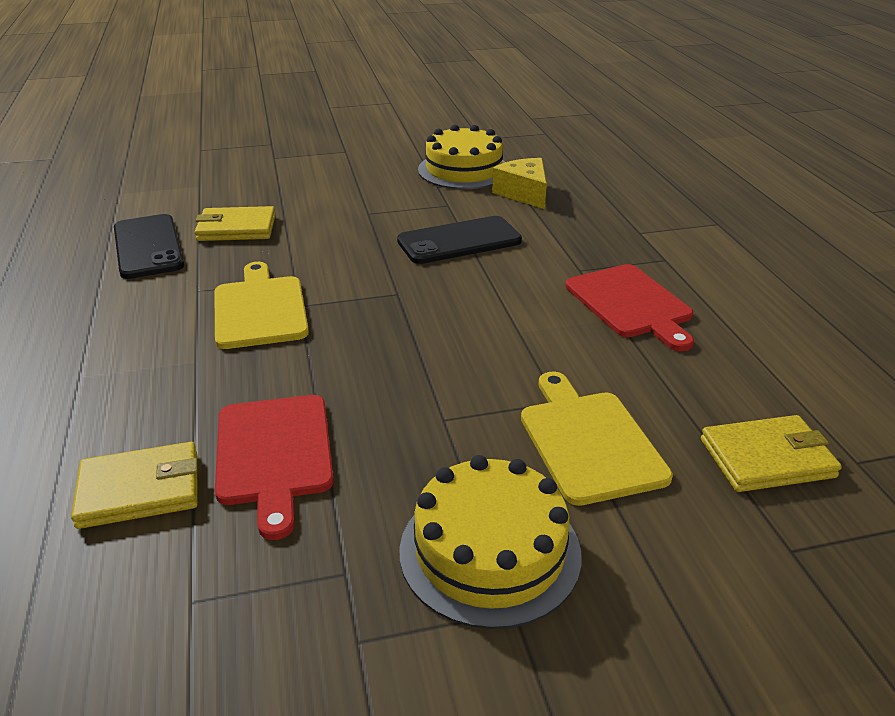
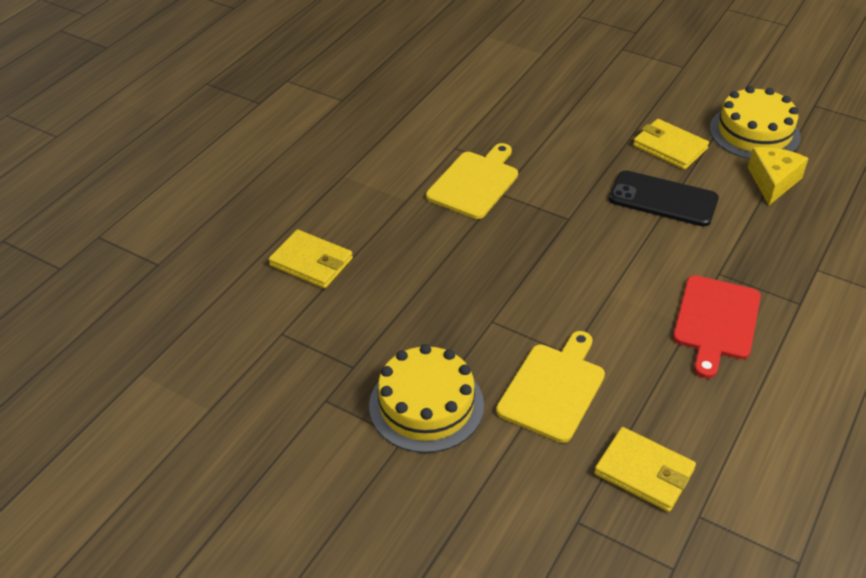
camera: 45 degrees right, 10 degrees up
(148, 247) = (460, 95): black phone -> none
(236, 228) = (527, 107): yellow wallet -> yellow wallet (669, 147)
(274, 454) = (386, 283): red cutting board -> none

